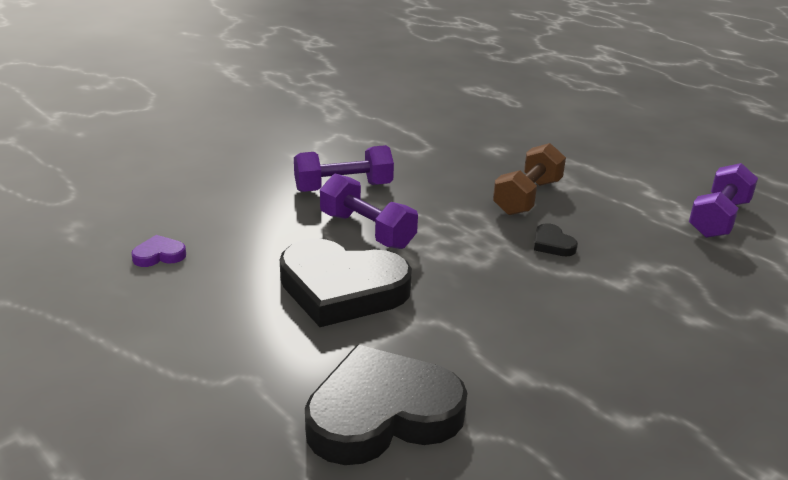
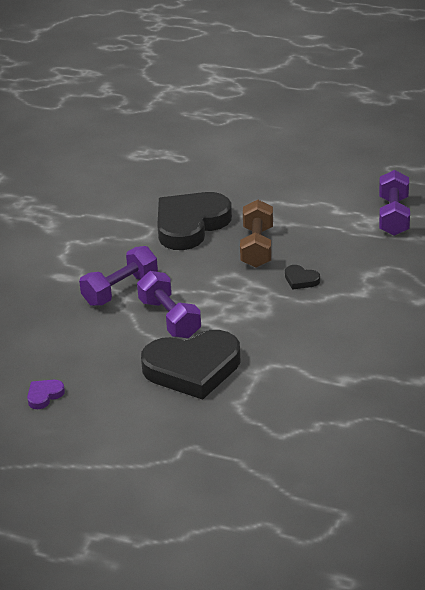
camera: 25 degrees left, 5 degrees up
(367, 230) = (170, 318): purple dumbbell -> purple dumbbell turned 45 degrees clockwise
(382, 414) = (286, 434): black heart -> black heart (190, 225)

